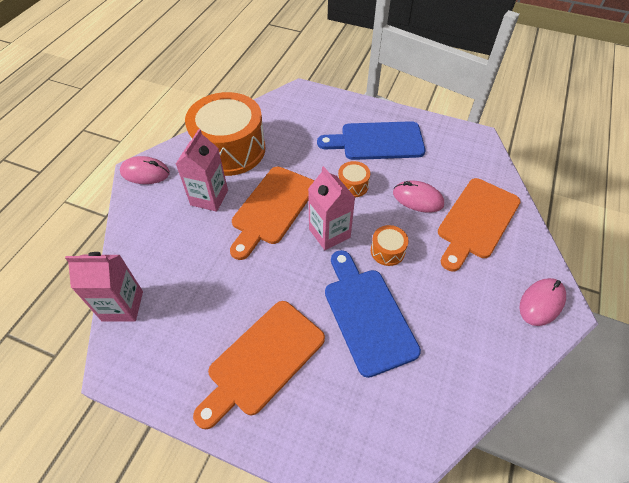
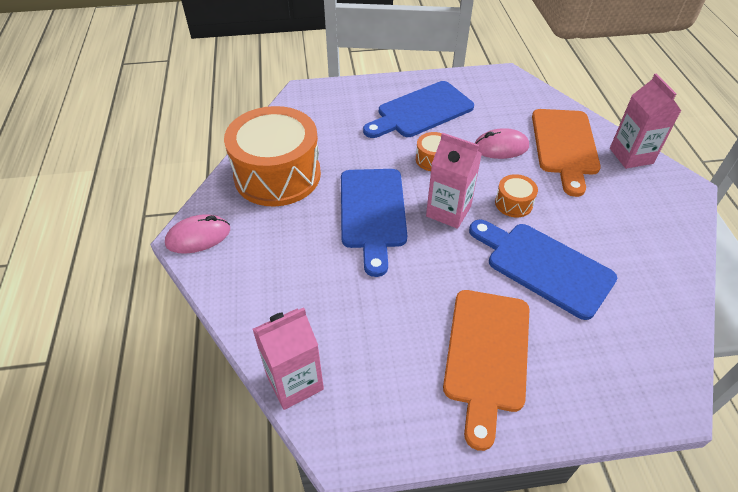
camera: 30 degrees left, 5 degrees down
(209, 198) = (296, 231): pink carton -> pink carton (631, 156)
(272, 208) = (372, 213): orange cutting board -> blue cutting board
(541, 303) = (667, 189): pink mouse -> none

